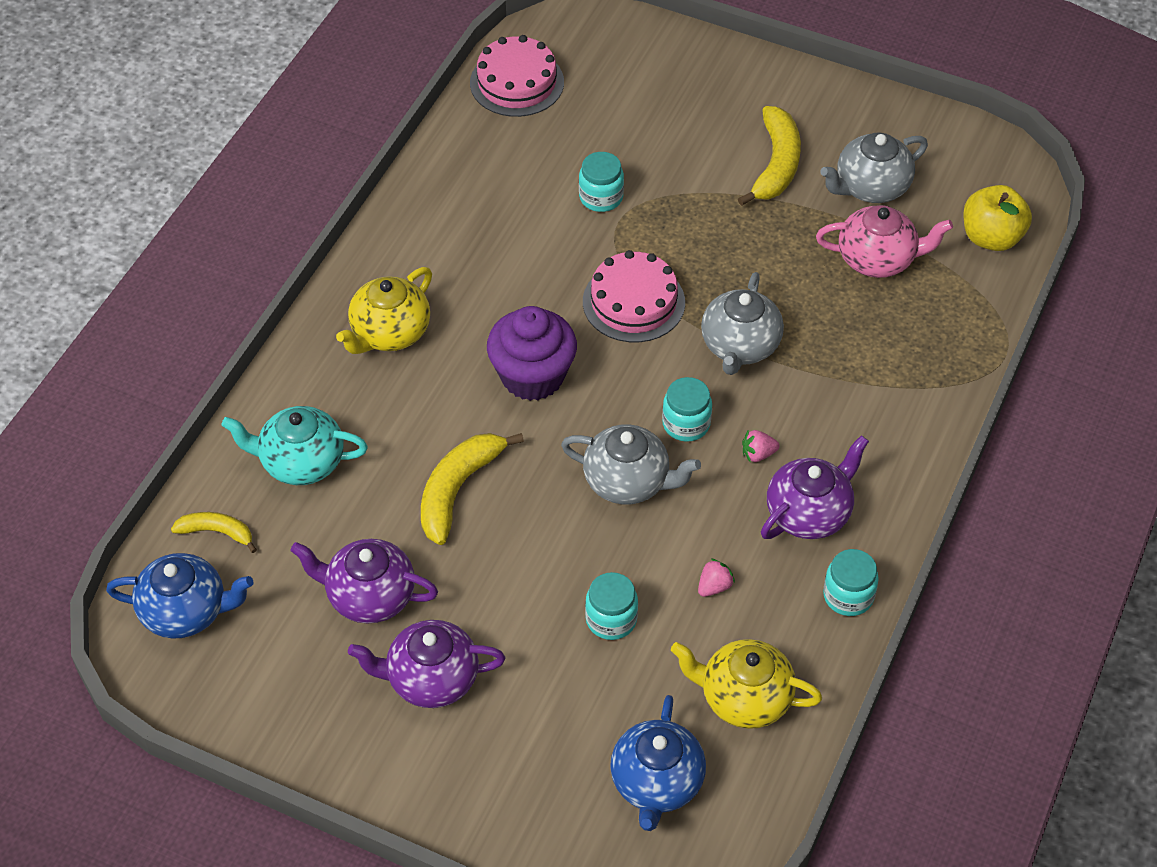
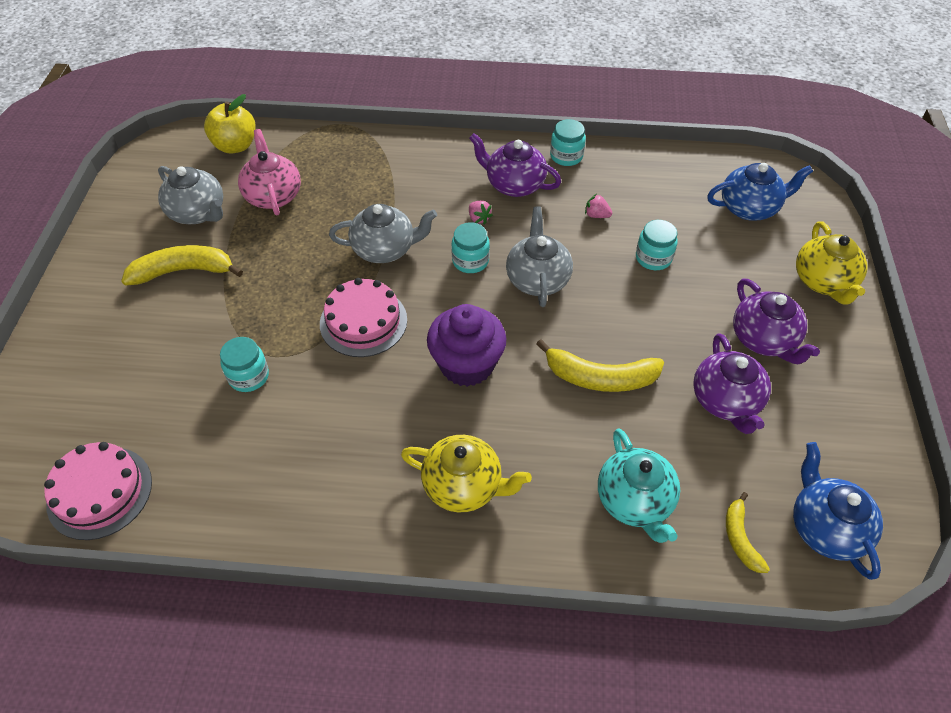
camera: 110 degrees left, 0 degrees up
(744, 698) = (666, 184): yellow teapot -> yellow teapot (823, 282)

